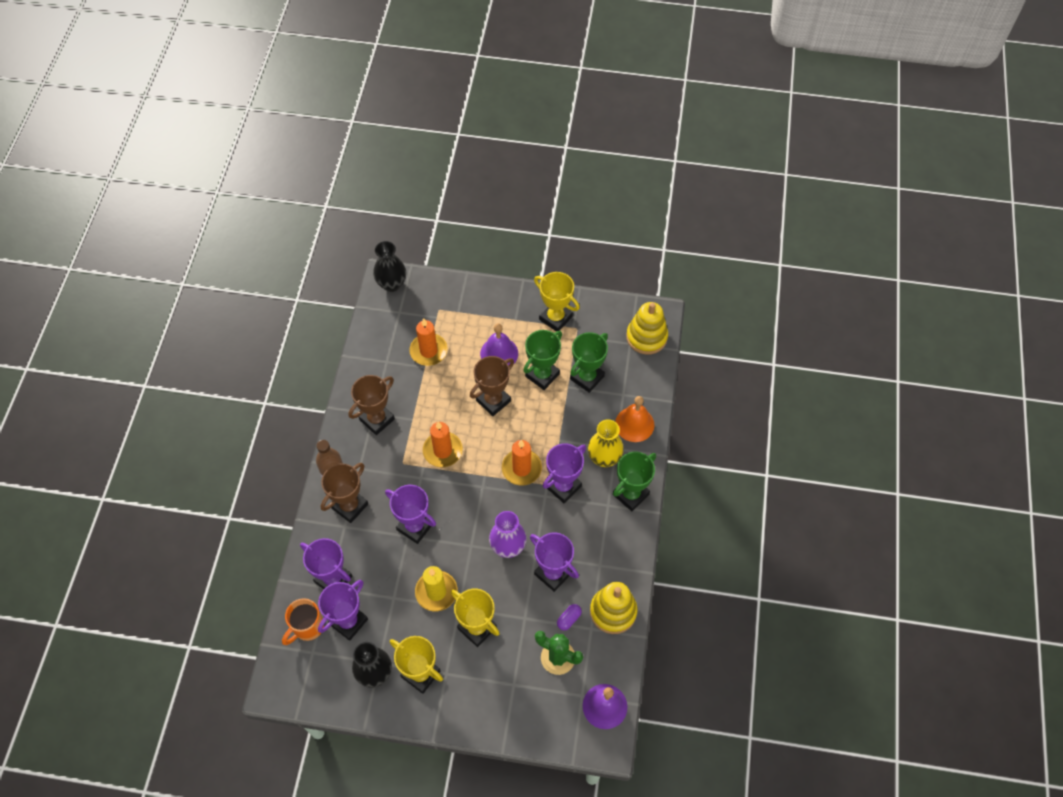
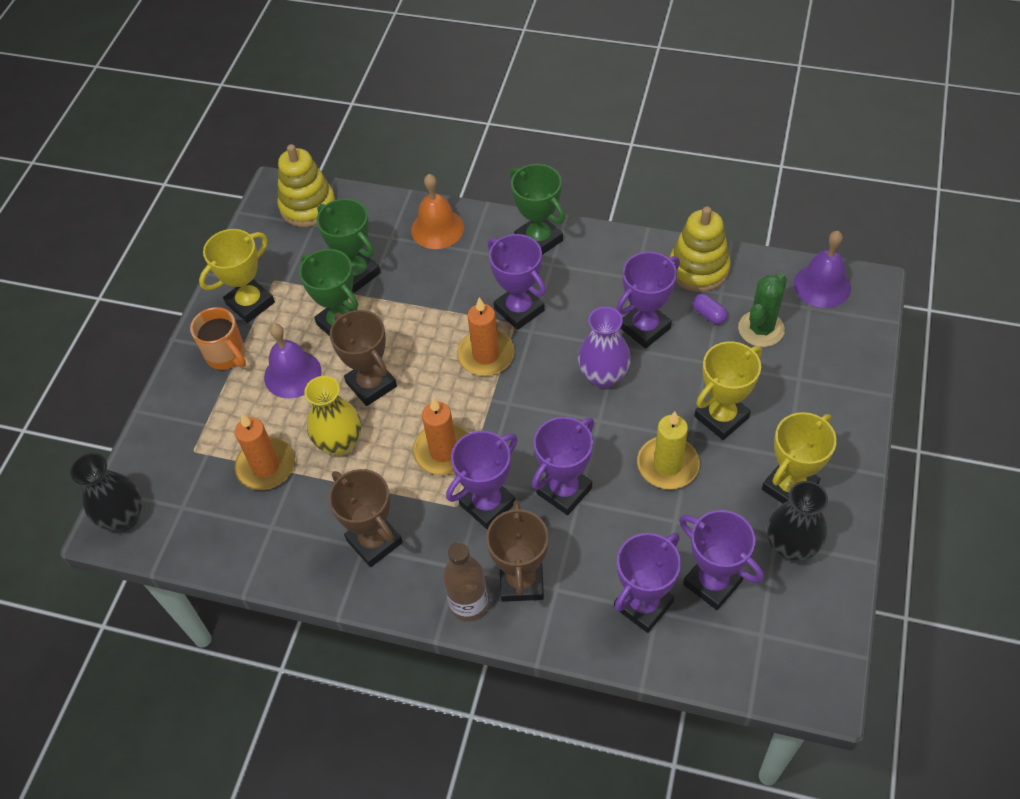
camera: 80 degrees left, 5 degrees down
(307, 627) = (721, 642): orange mug -> orange mug (227, 356)
(350, 506) = (522, 581): brown trophy -> brown trophy turned 45 degrees clockwise
(404, 481) = (487, 504): none -> purple trophy
(604, 458) = (482, 263): yellow vase -> yellow vase (340, 443)

